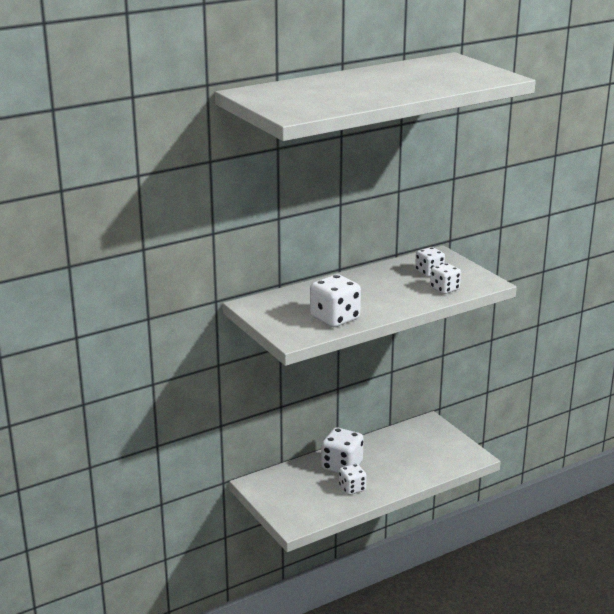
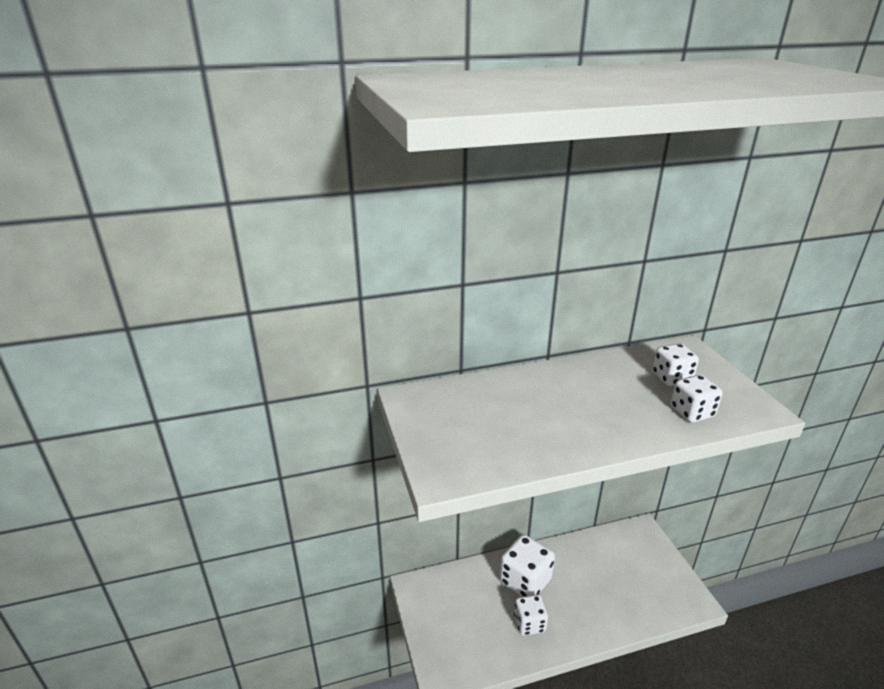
camera: 15 degrees right, 5 degrees up
(335, 318) = (517, 444): white dice -> none

